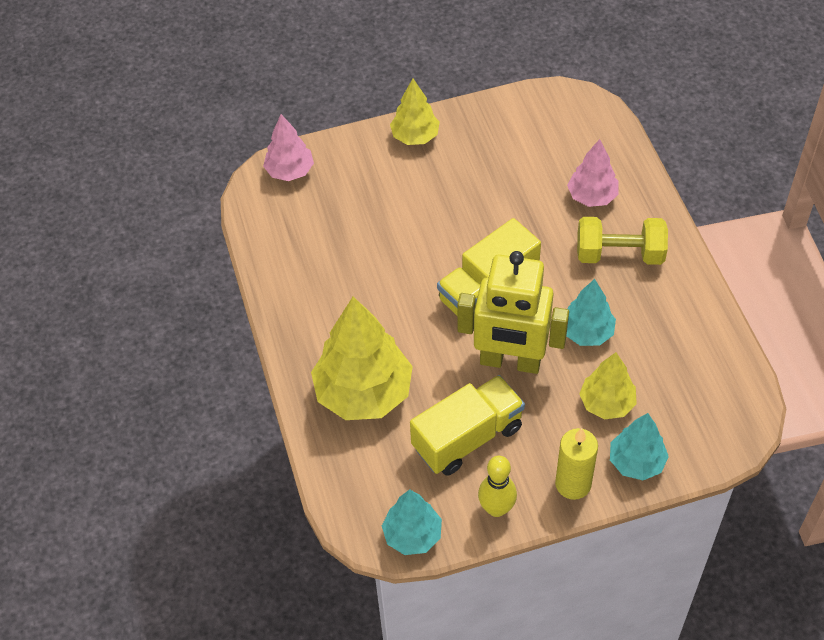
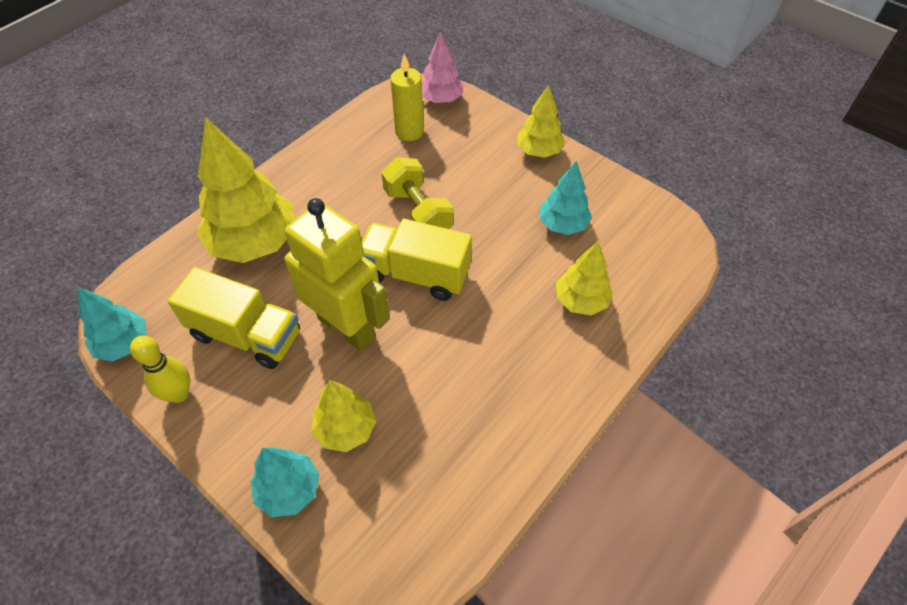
camera: 55 degrees right, 0 degrees up
(510, 362) = (347, 327): yellow robot -> yellow robot turned 150 degrees clockwise
(573, 484) = (235, 444): yellow candle -> yellow candle (409, 132)
(586, 332) = (419, 372): turquoise tree -> turquoise tree (562, 224)
(592, 196) = (580, 301): pink tree -> yellow tree
(619, 254) = (531, 355): yellow dumbbell -> yellow dumbbell (418, 213)

